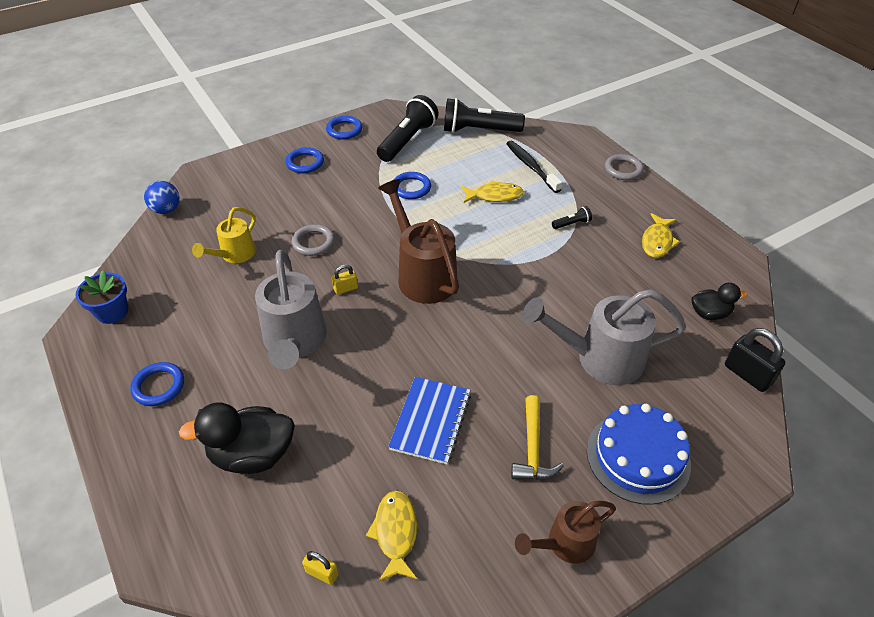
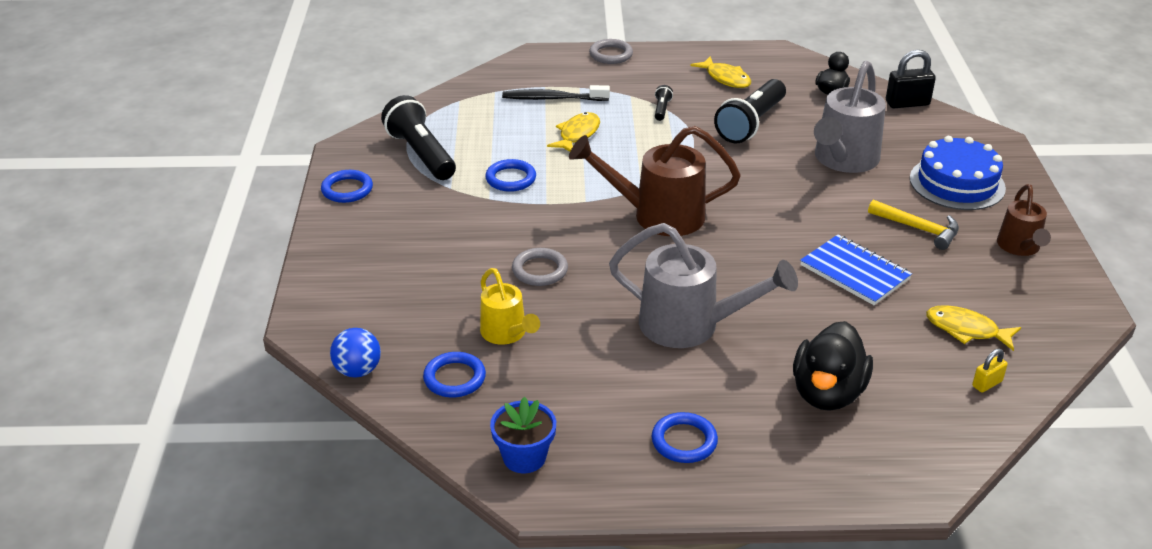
camera: 60 degrees left, 10 degrees down
(305, 163) = (381, 236): blue ring -> blue ring (454, 378)
(345, 289) = (636, 270): yellow padlock -> none
(479, 130) = (456, 106): black flashlight -> black flashlight (751, 124)

